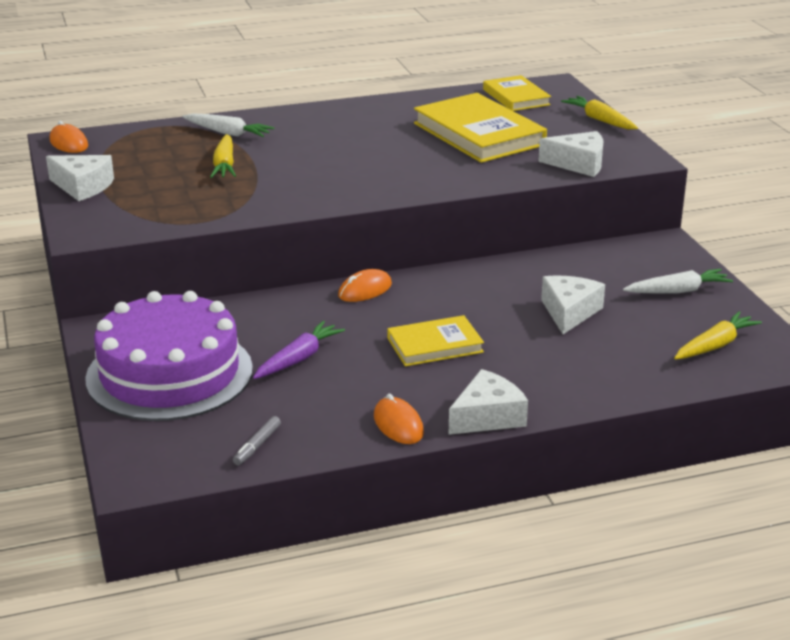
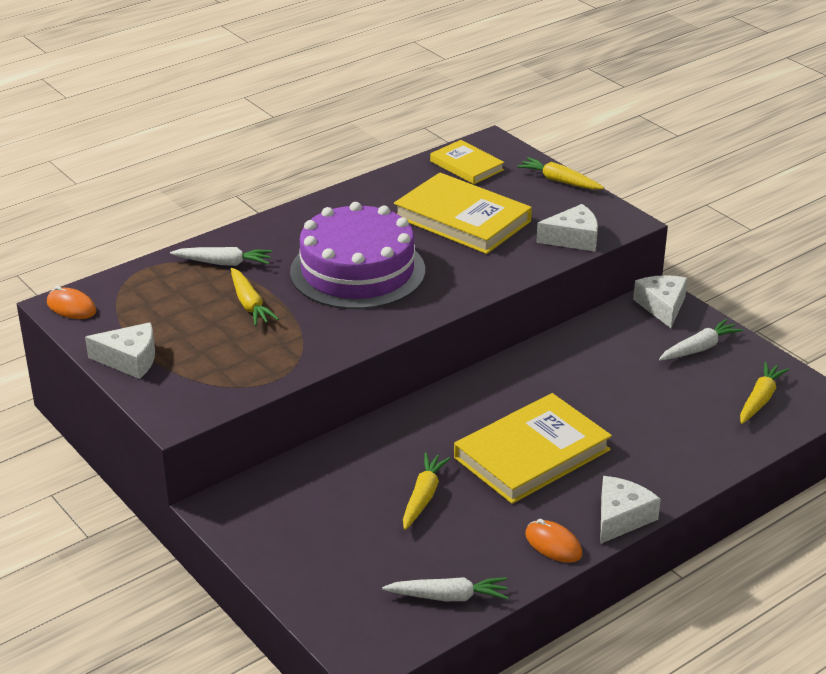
camera: 20 degrees left, 5 degrees up
(169, 373) = (318, 541): purple cake -> purple cake (357, 271)
(257, 446) = (448, 597): grey marker -> white carrot
(298, 359) = (423, 497): purple carrot -> yellow carrot
(365, 290) = (432, 407): orange mouse -> none
(435, 345) = (532, 454): yellow book -> yellow book, size x1.72
(569, 312) = (623, 391): white cheese -> white cheese (662, 306)

